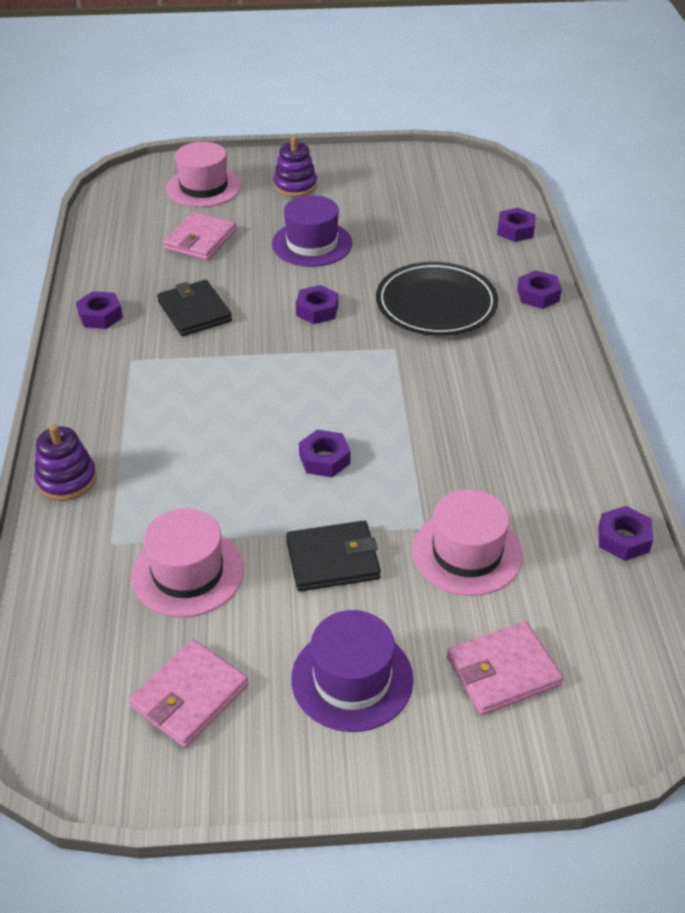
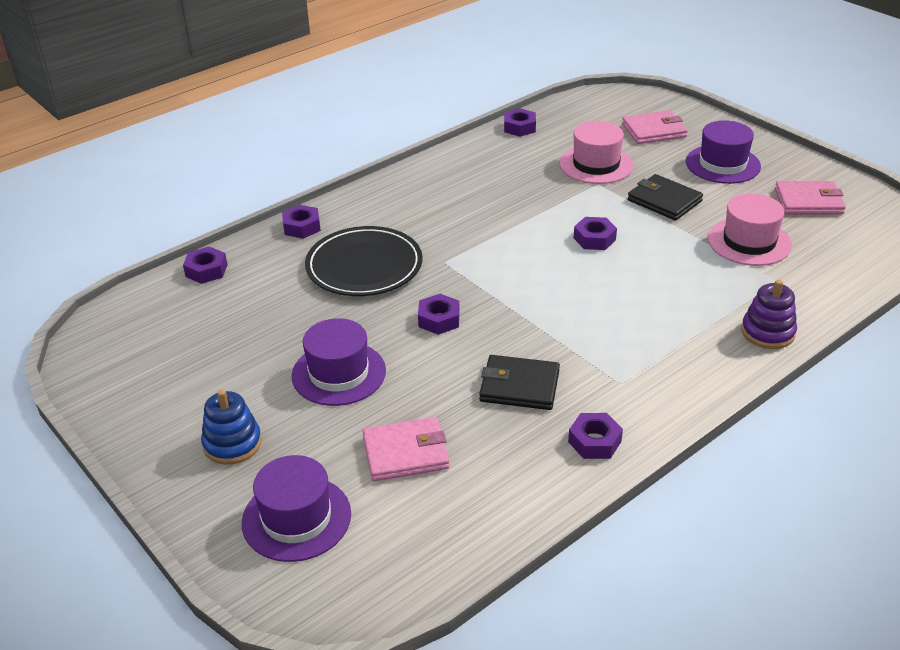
camera: 125 degrees left, 5 degrees down
(194, 311) = (519, 386): black wallet -> black wallet turned 75 degrees clockwise
(204, 187) = (296, 518): pink hat -> purple hat
(295, 186) = (232, 443): purple stacking toy -> blue stacking toy
(503, 671) = (654, 130): pink wallet -> pink wallet turned 45 degrees counterclockwise

